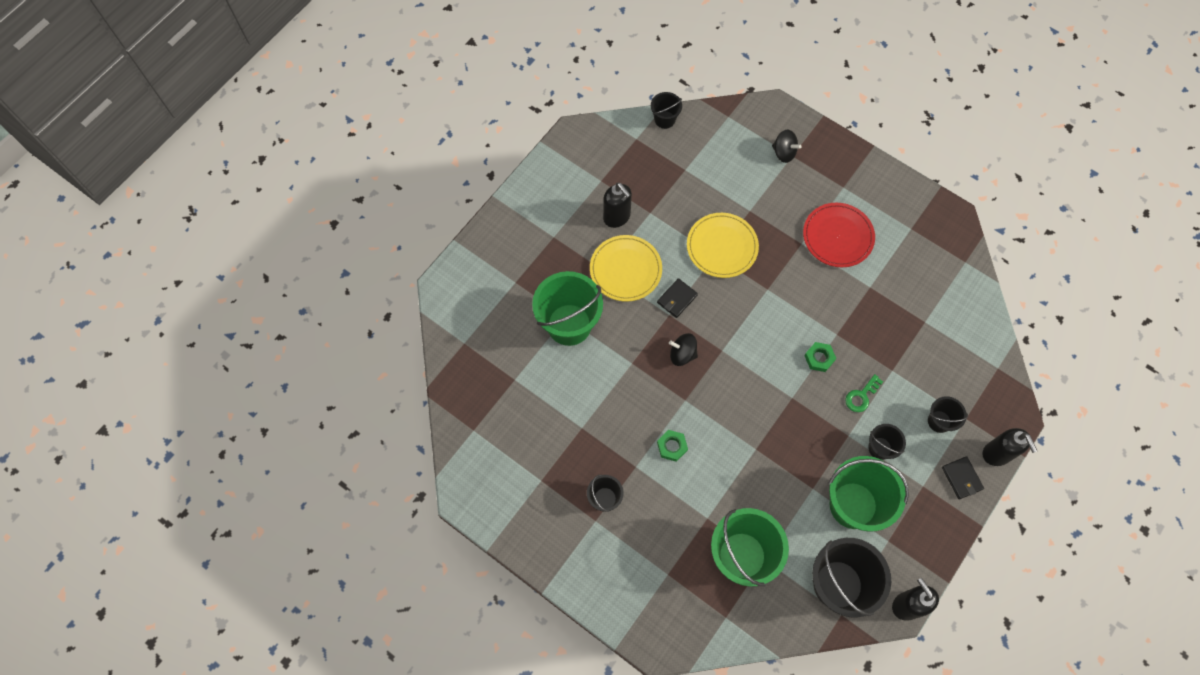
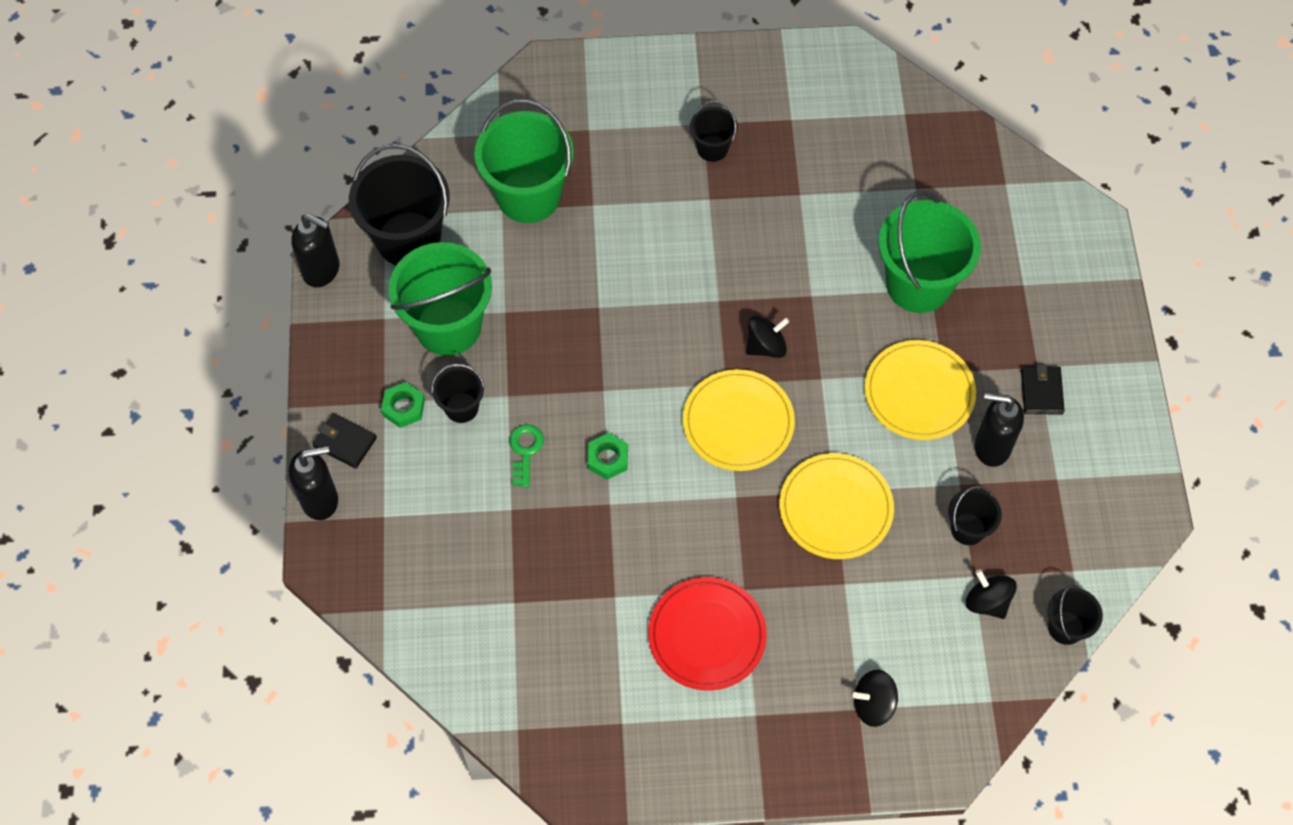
camera: 140 degrees right, 5 degrees down
(672, 446) = (690, 244): green nut -> green nut (403, 407)
(677, 299) = (829, 403): black wallet -> black wallet (1041, 392)
(689, 155) = (987, 602): none -> black spinning top
(733, 325) = (738, 422): none -> yellow plate
(939, 421) = (413, 489): black bucket -> black bucket (968, 529)
(996, 454) = (320, 500): black soap dispenser -> black soap dispenser turned 135 degrees clockwise

